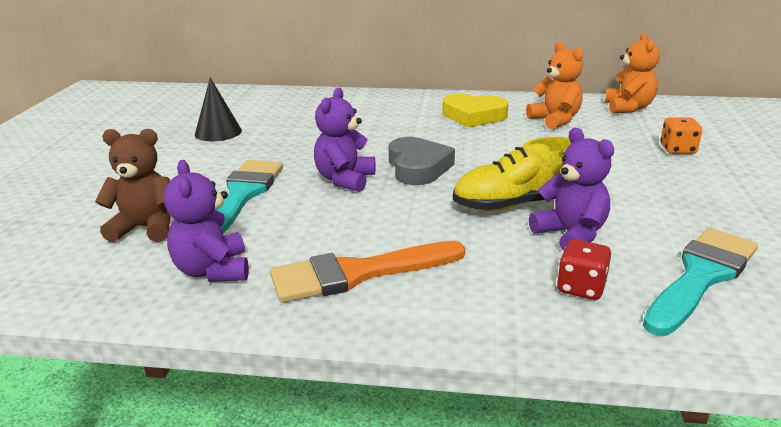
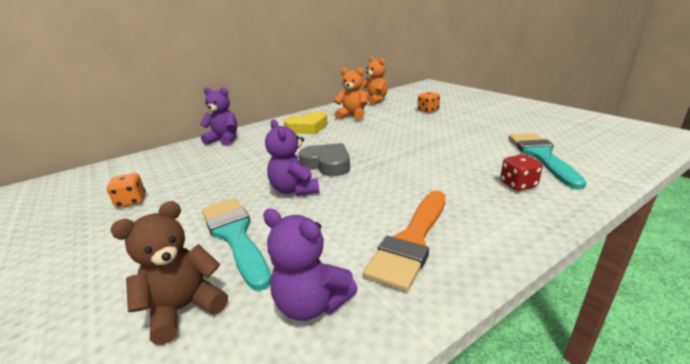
camera: 40 degrees left, 0 degrees up
(218, 132) = (131, 201): black cone -> orange dice
(516, 204) = (413, 160): yellow shoe -> none
(571, 235) = (464, 163): purple teddy bear -> purple teddy bear (224, 140)

